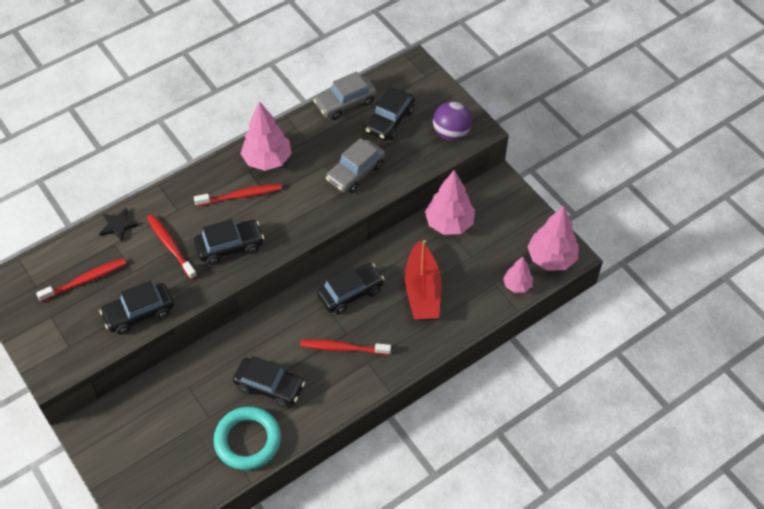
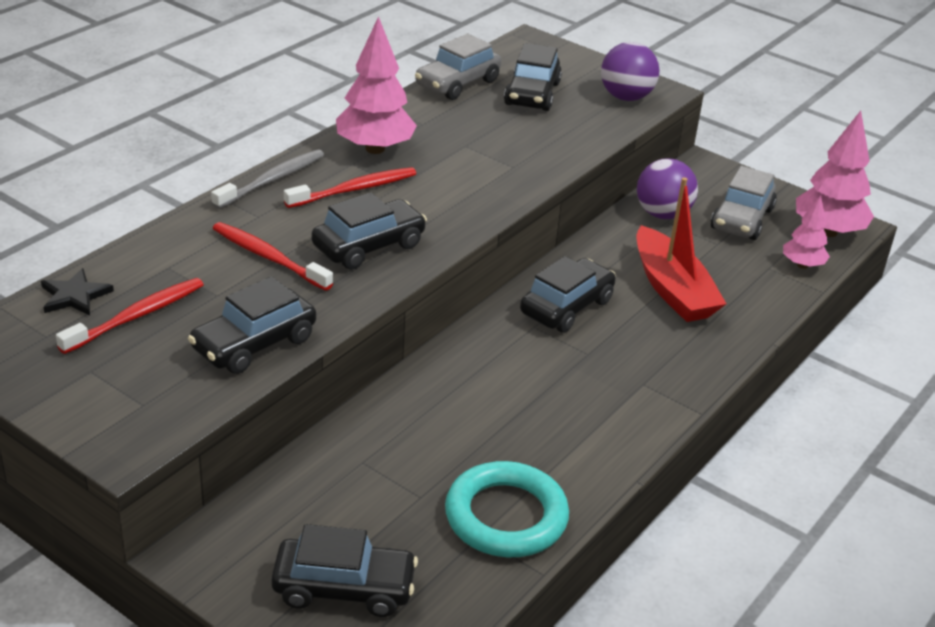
camera: 20 degrees left, 20 degrees down
(118, 225) = (165, 245): black star -> black star (74, 296)
(196, 179) = (272, 180): none -> grey toothbrush
(269, 386) = (503, 438): black car -> black car (344, 588)
(343, 348) = (594, 372): red toothbrush -> none
(355, 172) = (516, 147): grey car -> grey car (741, 219)
(449, 223) = (662, 214): pink tree -> purple ball

